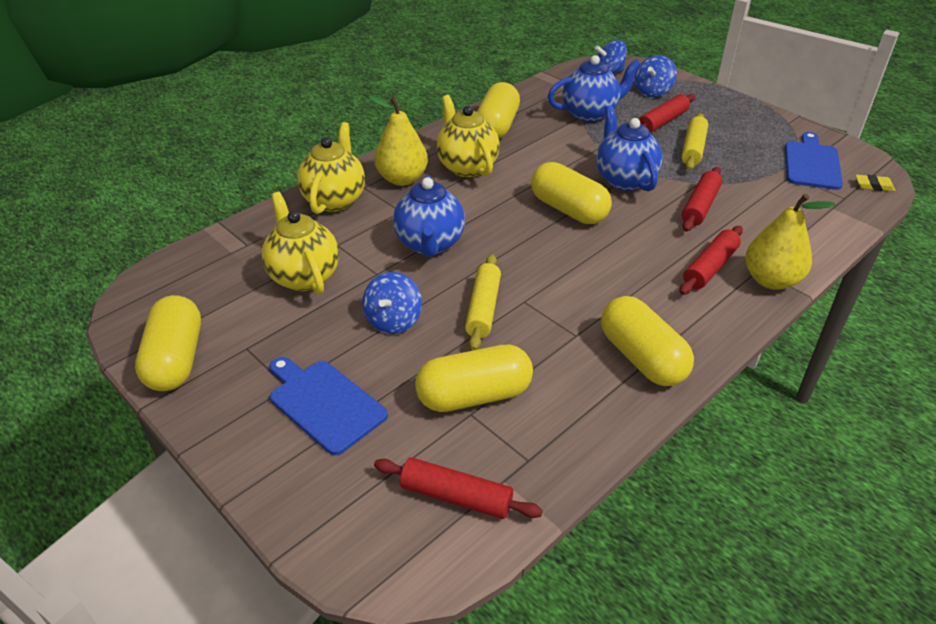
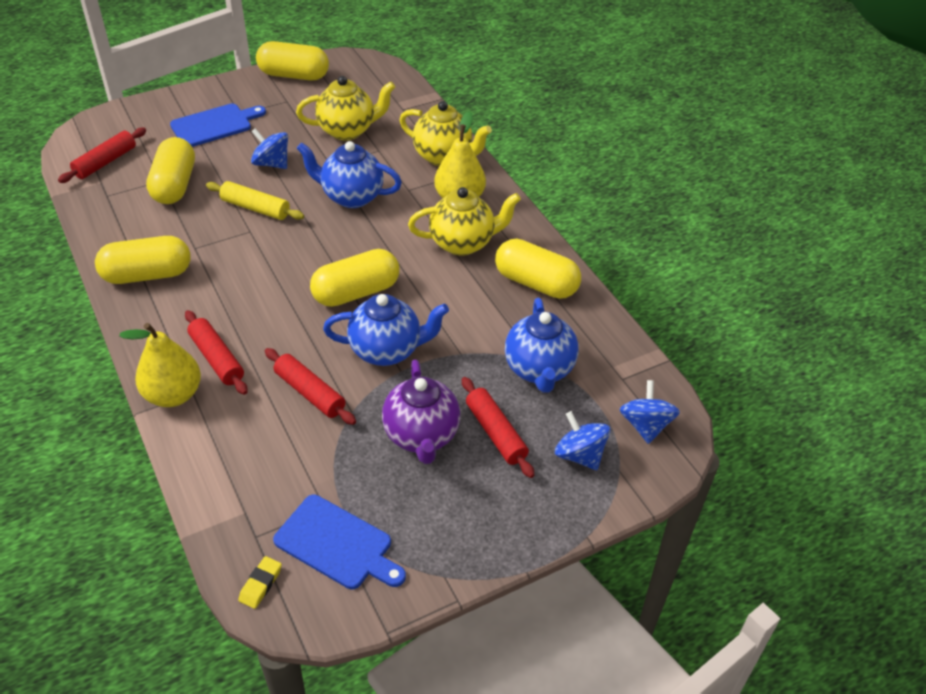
camera: 105 degrees right, 5 degrees up
(693, 149) = (421, 436): yellow rolling pin -> purple teapot

